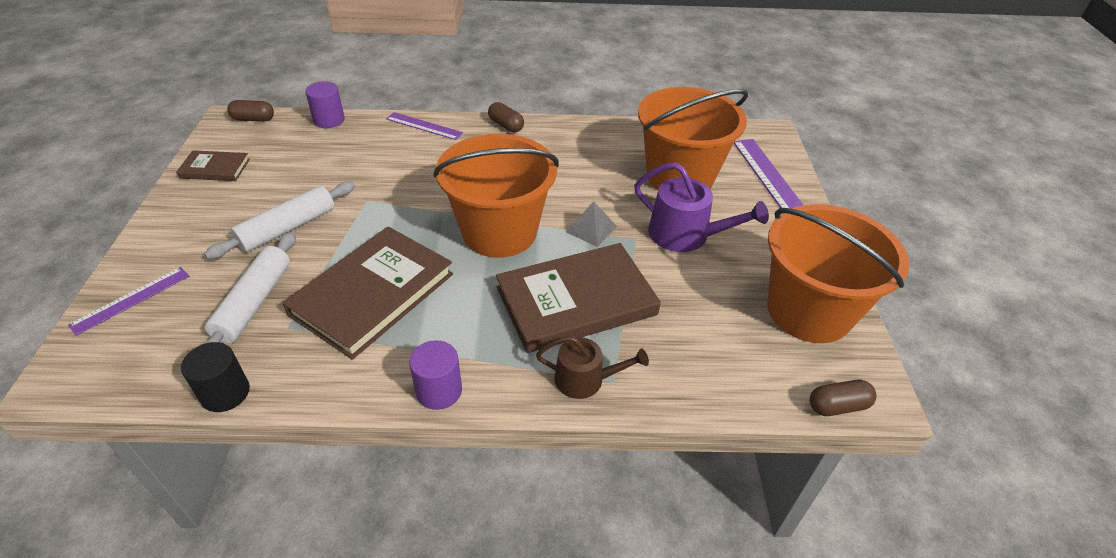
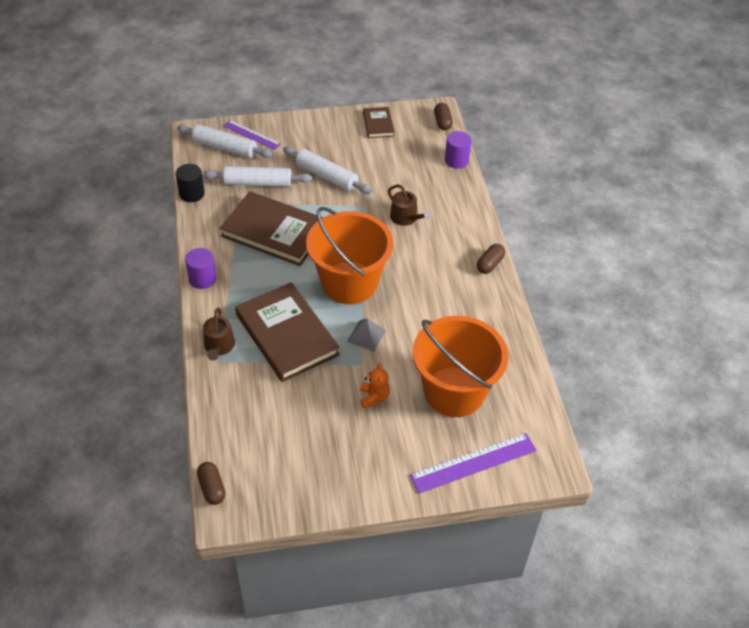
camera: 80 degrees right, 5 degrees up
(137, 337) = (225, 148): none -> white rolling pin
(406, 171) = (406, 218): none -> brown watering can
(424, 126) = (469, 214): purple ruler -> none
(686, 235) = (374, 397): purple watering can -> orange teddy bear
(809, 311) = (302, 479): orange bucket -> none

